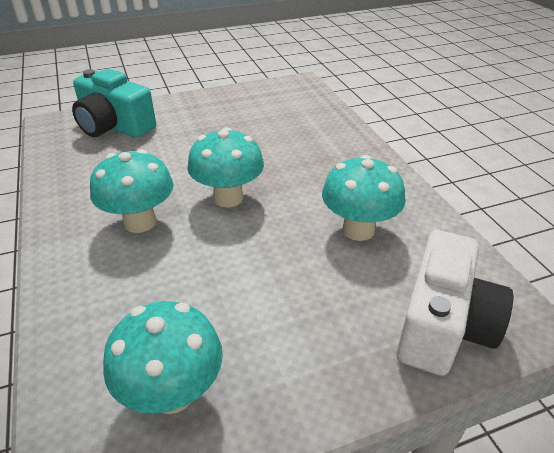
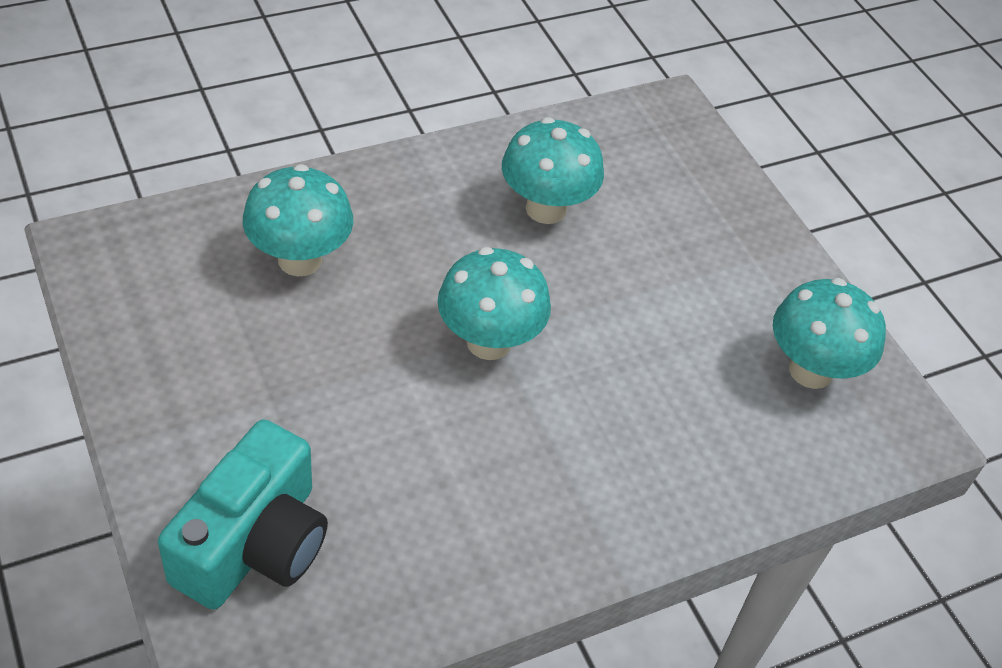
camera: 100 degrees left, 10 degrees up
(140, 222) = (556, 443): turquoise mushroom -> turquoise mushroom (300, 260)
(442, 325) = (684, 164): white camera -> none

